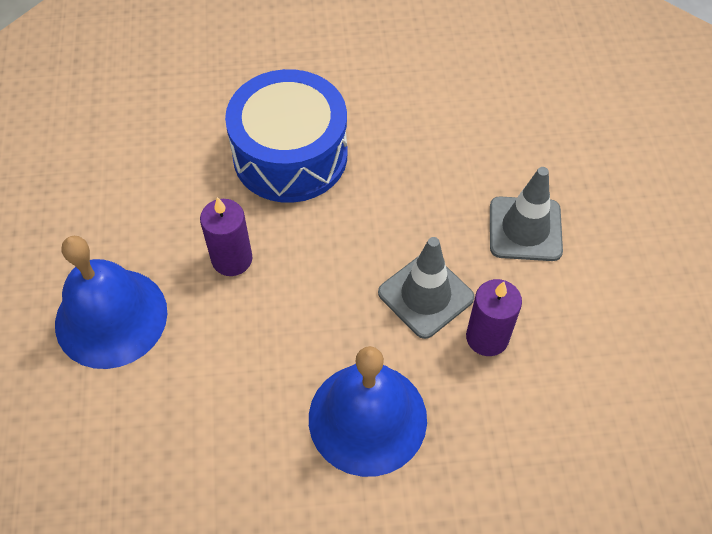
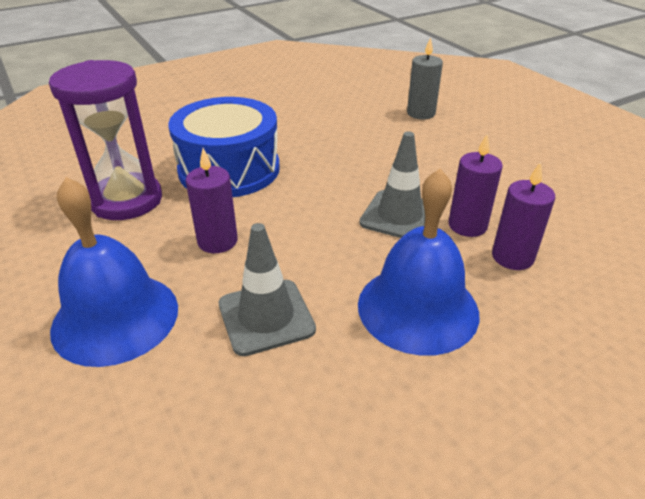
camera: 25 degrees left, 20 degrees down
(172, 166) = (126, 200): none -> purple hourglass
(502, 398) = (512, 257): none -> purple candle
(525, 229) = (439, 162): grey traffic cone -> grey traffic cone (266, 317)
(563, 132) = (421, 113): none -> grey candle

